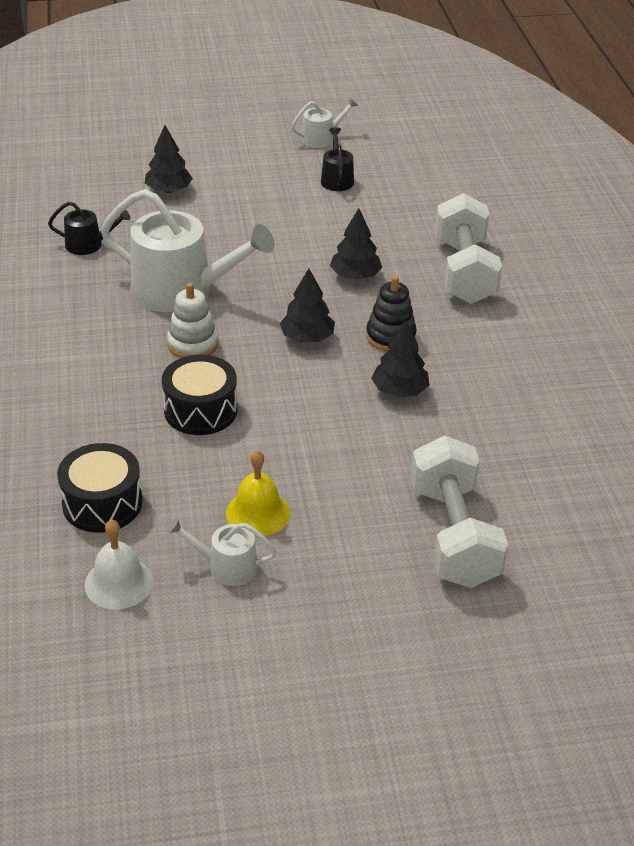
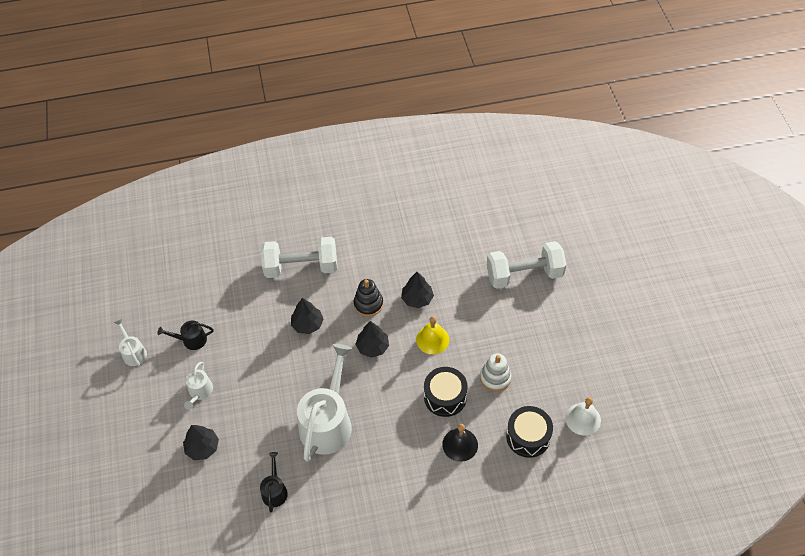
camera: 90 degrees left, 15 degrees up
(109, 421) = (460, 444): none -> black bell
(192, 344) = (384, 409): white stacking toy -> white stacking toy (495, 378)
(226, 566) = (563, 371): white watering can -> white watering can (200, 392)
(258, 513) = (523, 360): yellow bell -> yellow bell (432, 339)

